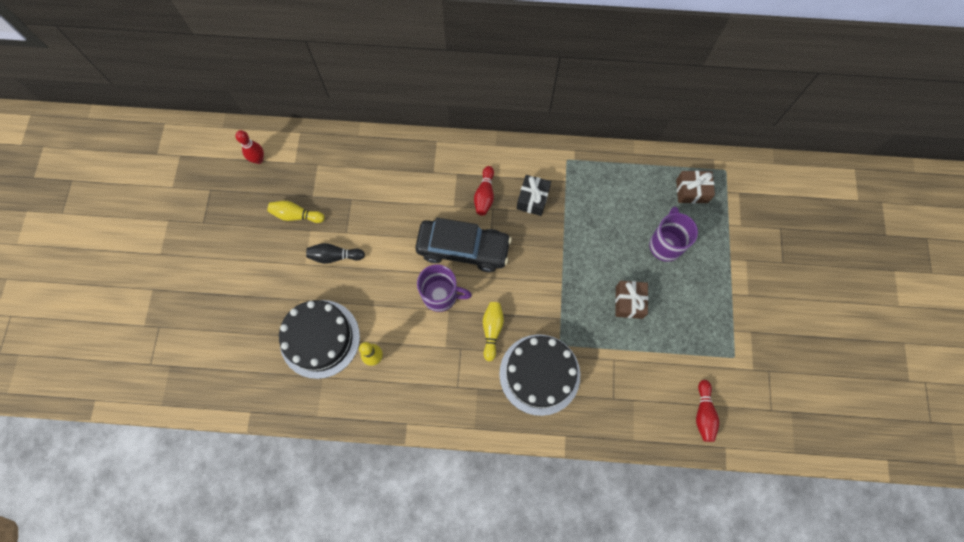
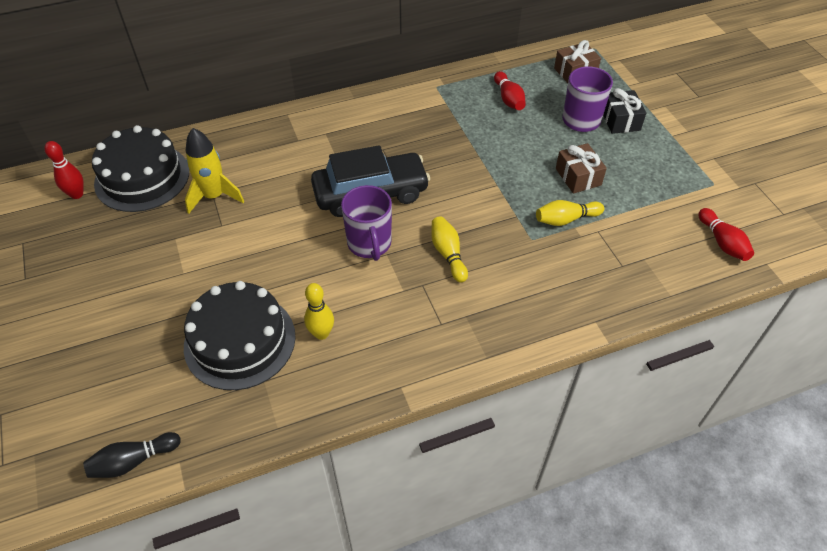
camera: 25 degrees left, 20 degrees down
(296, 215) = (150, 230): yellow bowling pin -> yellow bowling pin (566, 219)
(335, 256) = (219, 252): black bowling pin -> black bowling pin (133, 461)
(351, 203) = (214, 196): none -> yellow rocket
(441, 295) = (369, 244): purple mug -> purple mug turned 90 degrees clockwise
(484, 195) = (367, 141): red bowling pin -> red bowling pin (508, 99)
(532, 199) = (421, 127): black gift -> black gift (620, 120)
(539, 374) = (527, 274): black cake -> black cake (142, 177)

